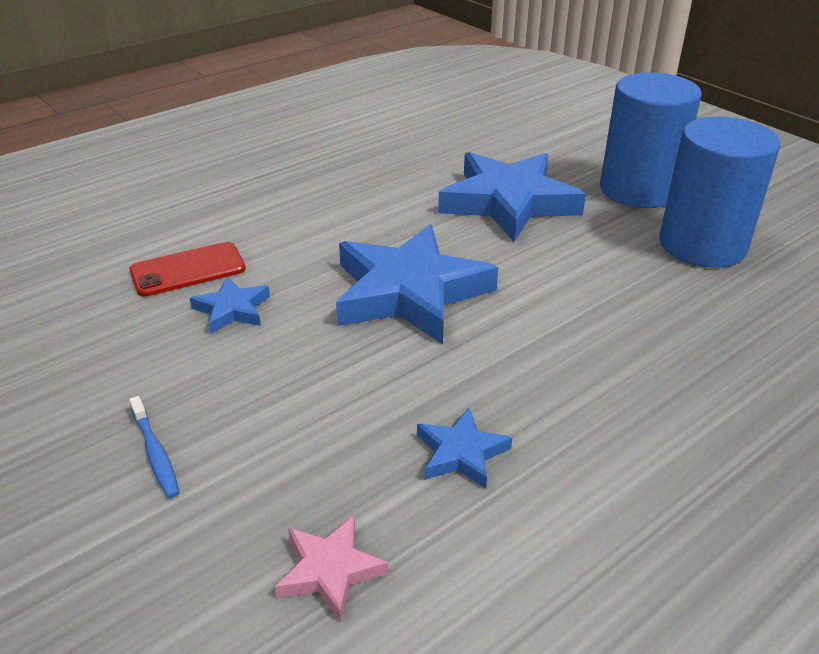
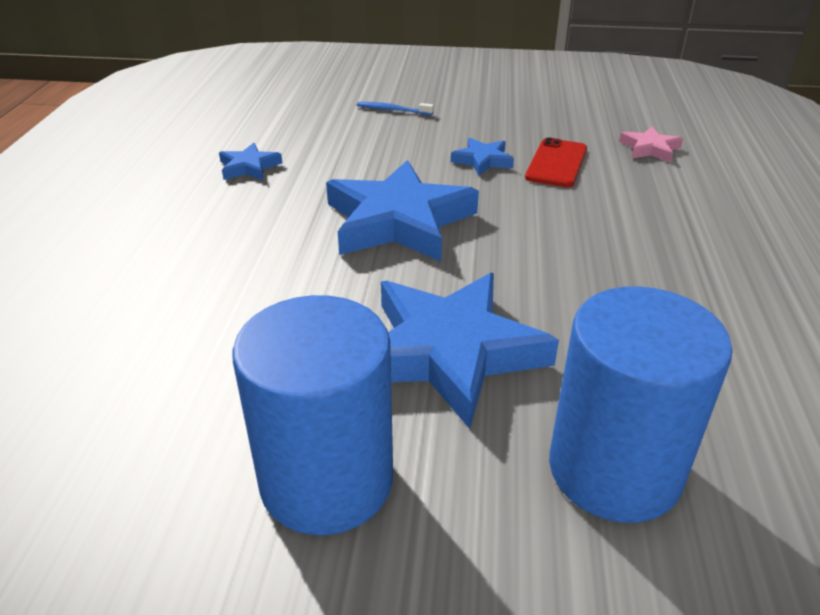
camera: 135 degrees right, 0 degrees up
(330, 570) = (260, 118): pink star -> pink star (649, 149)
(702, 245) = (180, 419): blue cylinder -> blue cylinder (614, 469)

